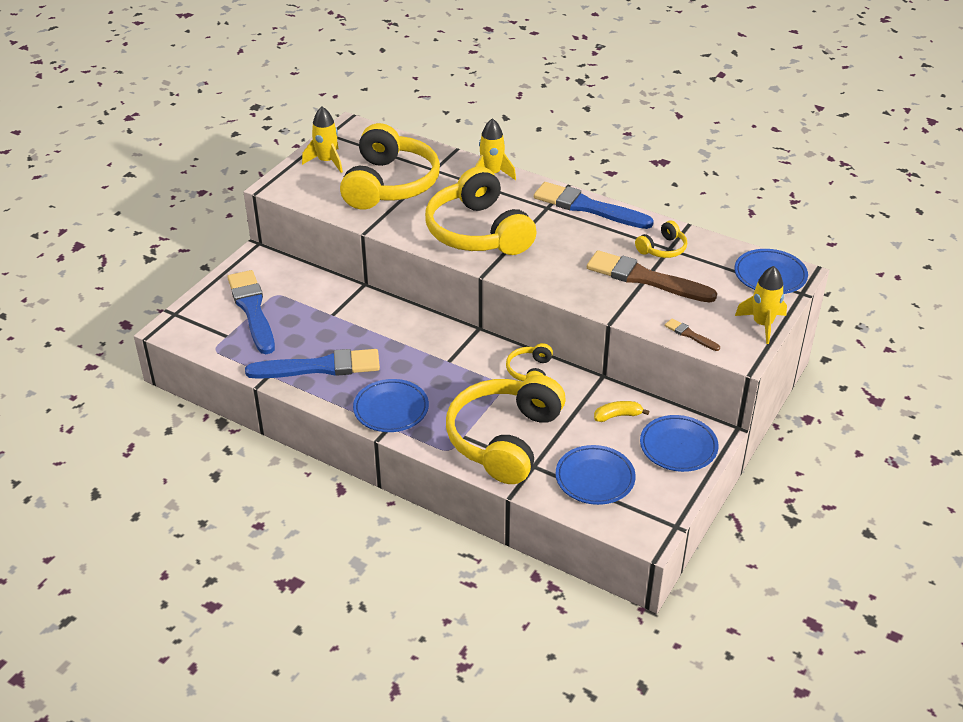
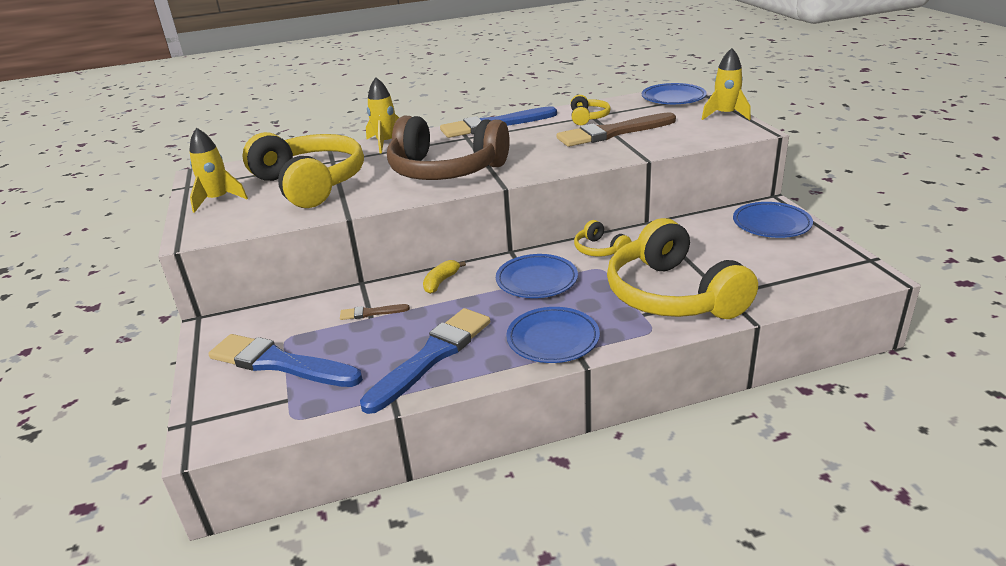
camera: 45 degrees left, 10 degrees down
(478, 232) = (445, 170): yellow headphones -> brown headphones
(595, 478) = (773, 272): blue plate -> blue plate (536, 280)
(617, 416) = (704, 234): yellow banana -> yellow banana (441, 282)
(690, 335) = (704, 139): brown brush -> brown brush (371, 313)

